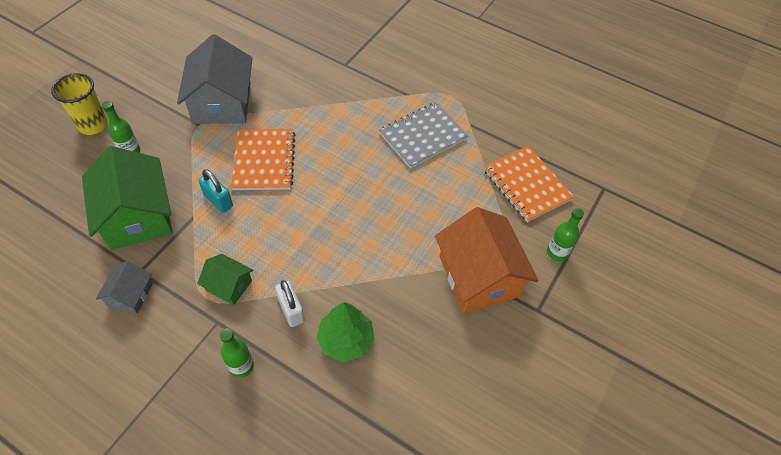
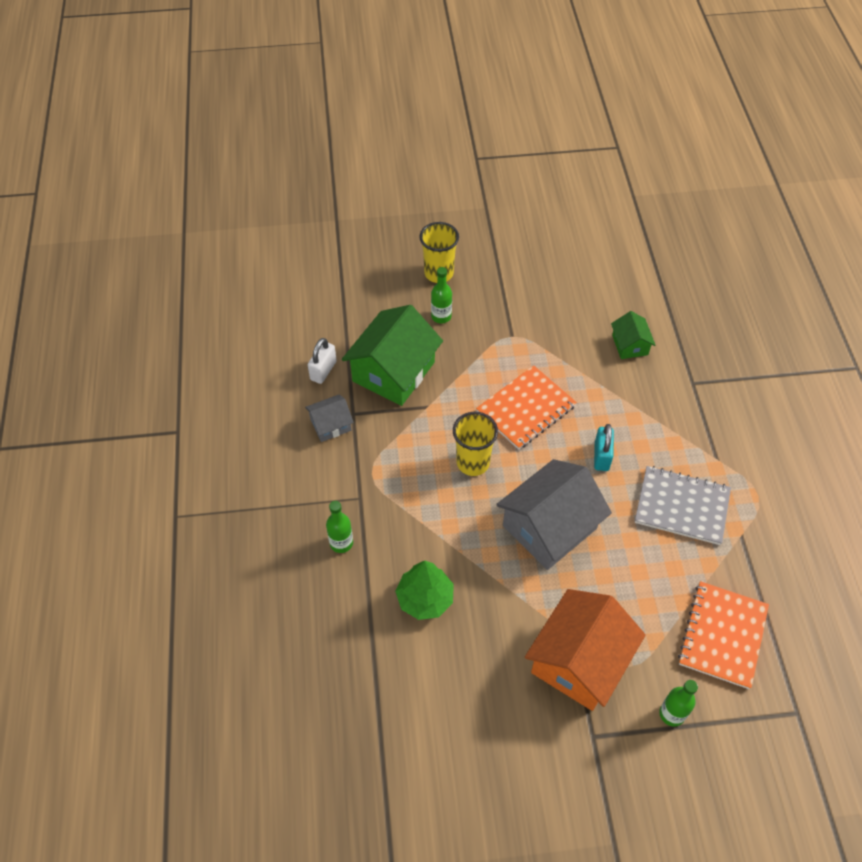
camera: 55 degrees right, 0 degrees up
(218, 201) = (458, 410): turquoise padlock -> turquoise padlock (601, 456)
(222, 102) = (549, 332): grey house -> grey house (549, 527)
(229, 285) = (395, 480): green house -> green house (630, 345)
(270, 224) = (473, 462): none -> yellow cup
(291, 310) = (414, 539): white padlock -> white padlock (323, 370)

